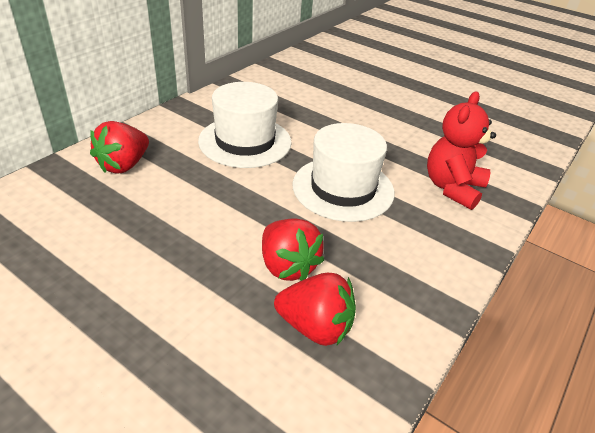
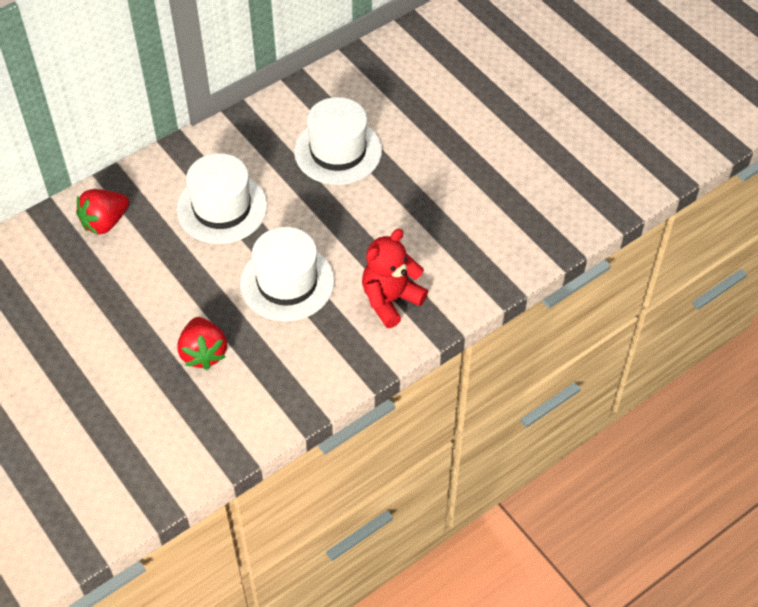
camera: 20 degrees right, 15 degrees up
(315, 327) = (202, 407): red strawberry -> none
(329, 96) = (338, 151): none -> white hat

